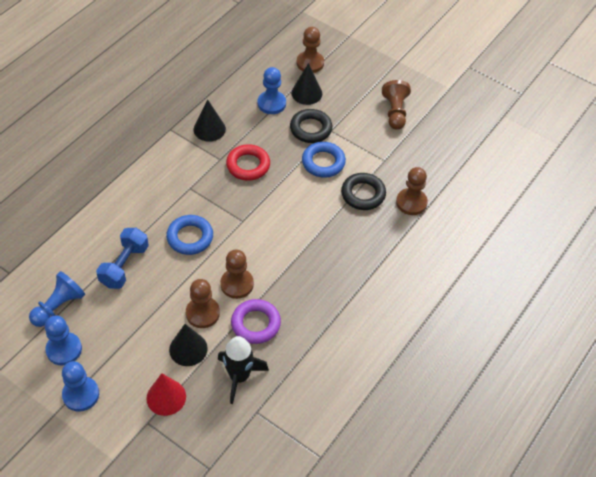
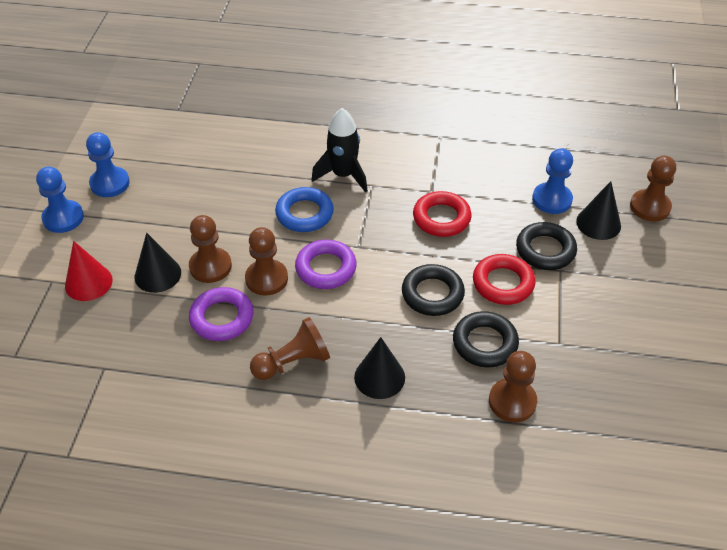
camera: 65 degrees right, 5 degrees down
(59, 306) = (158, 158): blue pawn -> none
(124, 266) = (235, 181): blue dumbbell -> none
(209, 129) = (466, 165): black cone -> black cone (379, 377)
(239, 377) = (142, 333): black rocket -> black rocket (343, 175)
(250, 247) = (326, 268): none -> purple ring
(309, 201) = (432, 294): none -> black ring
(323, 162) = (503, 283): blue ring -> red ring
(395, 112) = (652, 323): brown pawn -> brown pawn (293, 362)

